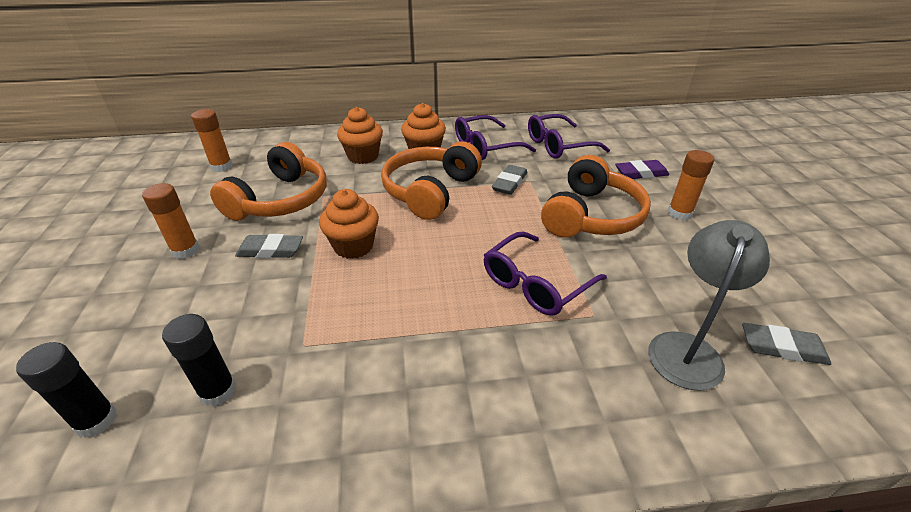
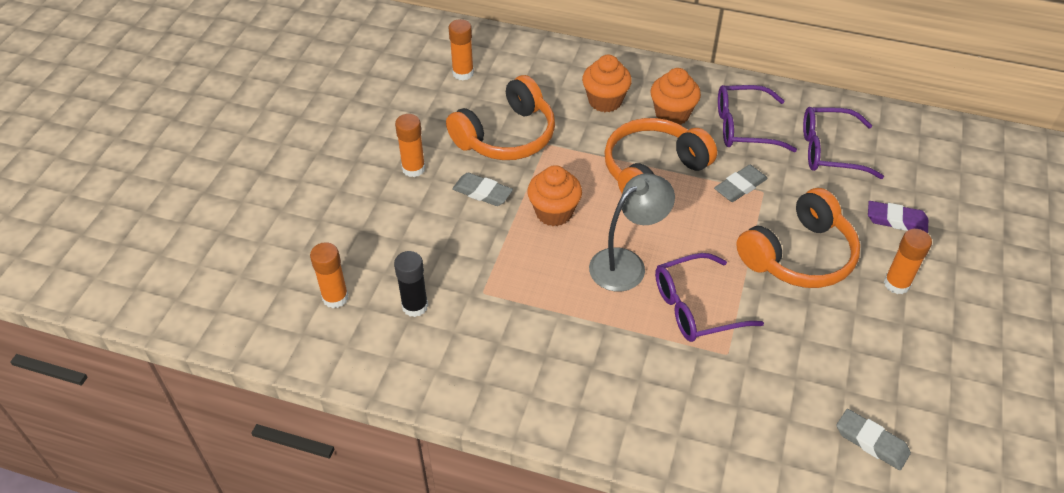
camera: 25 degrees right, 10 degrees up
(96, 420) = (335, 297): black glue stick -> orange glue stick
(687, 348) = (786, 411): grey lamp -> grey lamp (626, 263)

